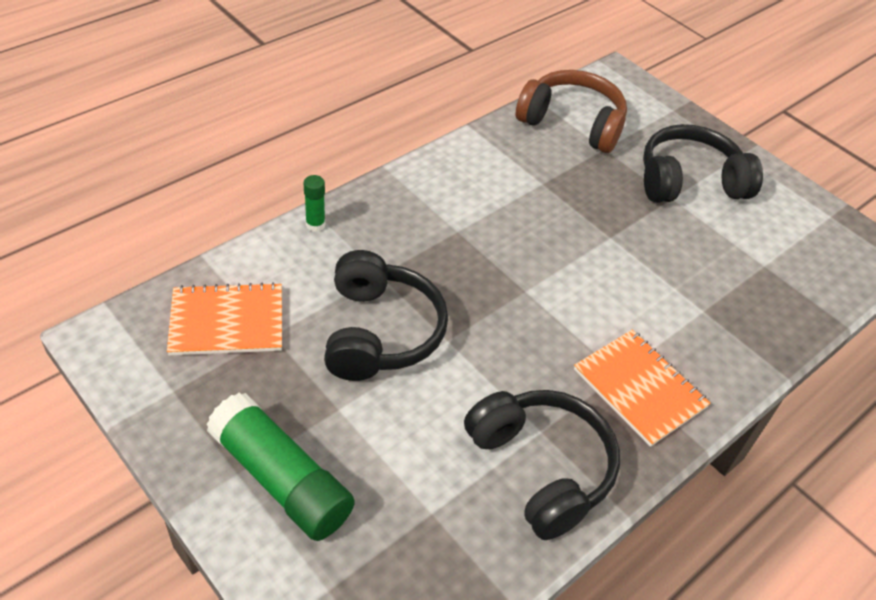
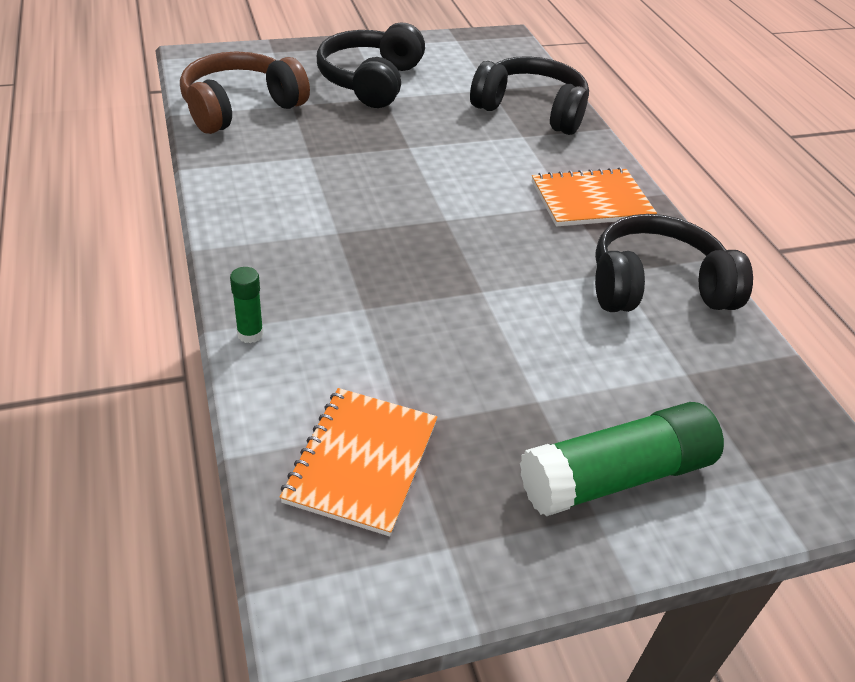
camera: 65 degrees left, 5 degrees down
(380, 332) = (447, 335): black headphones -> black headphones (531, 110)

